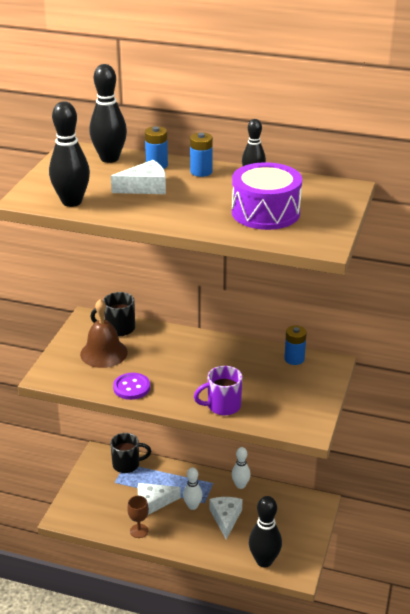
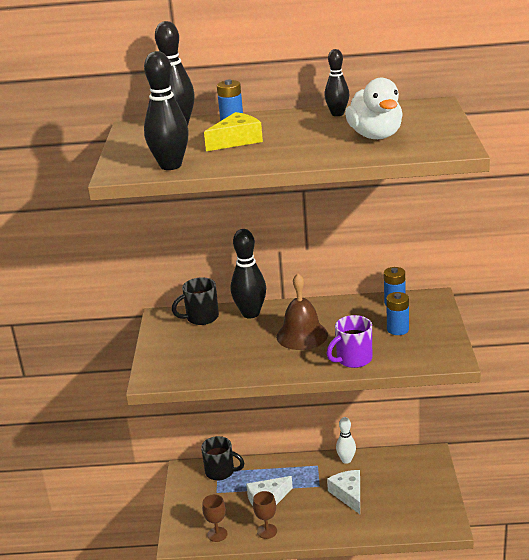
camera: 15 degrees left, 5 degrees down
(96, 521) = (217, 534): none -> brown goblet
(104, 353) = (200, 343): brown bell -> brown bell (302, 335)
(127, 464) = (221, 472): black mug -> black mug turned 45 degrees clockwise
(131, 387) = (249, 366): purple button -> none
(145, 187) = (237, 140): white cheese -> yellow cheese
(192, 506) = (309, 492): white bowling pin -> none
(201, 172) = (281, 119): blue battery -> blue battery (397, 329)
(264, 561) = (408, 523): black bowling pin -> black bowling pin (250, 313)
(265, 212) = (375, 136): purple drum -> white duck

